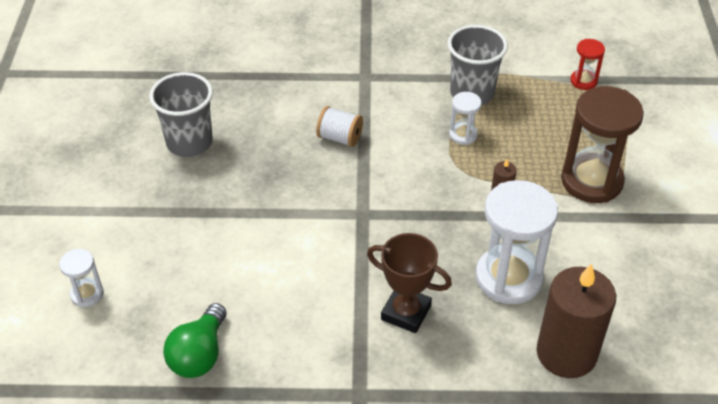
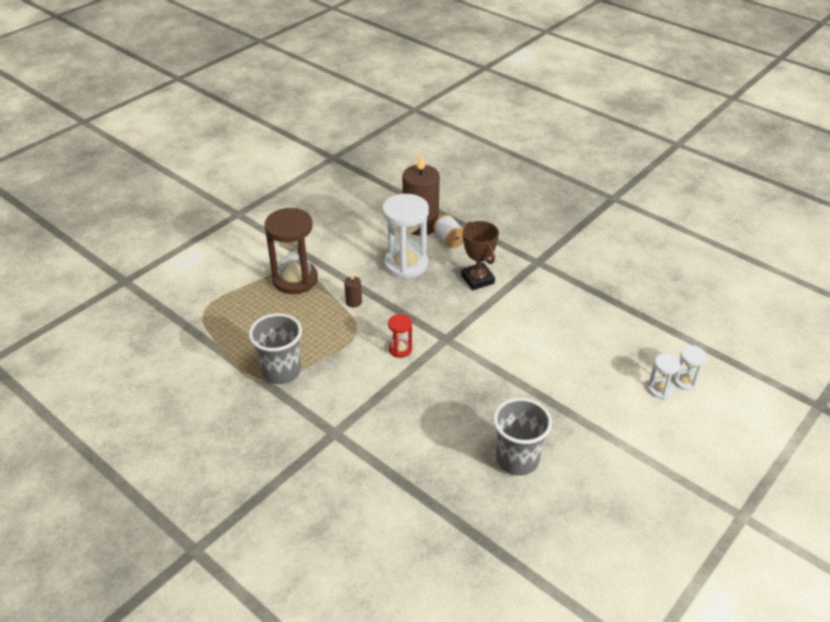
camera: 140 degrees left, 5 degrees down
(199, 354) = (608, 320): green light bulb -> none
(340, 138) = (406, 395): white spool -> white spool (449, 240)
(463, 135) = (326, 347): white hourglass -> white hourglass (685, 381)
(583, 81) = (203, 334): red hourglass -> red hourglass (400, 349)

